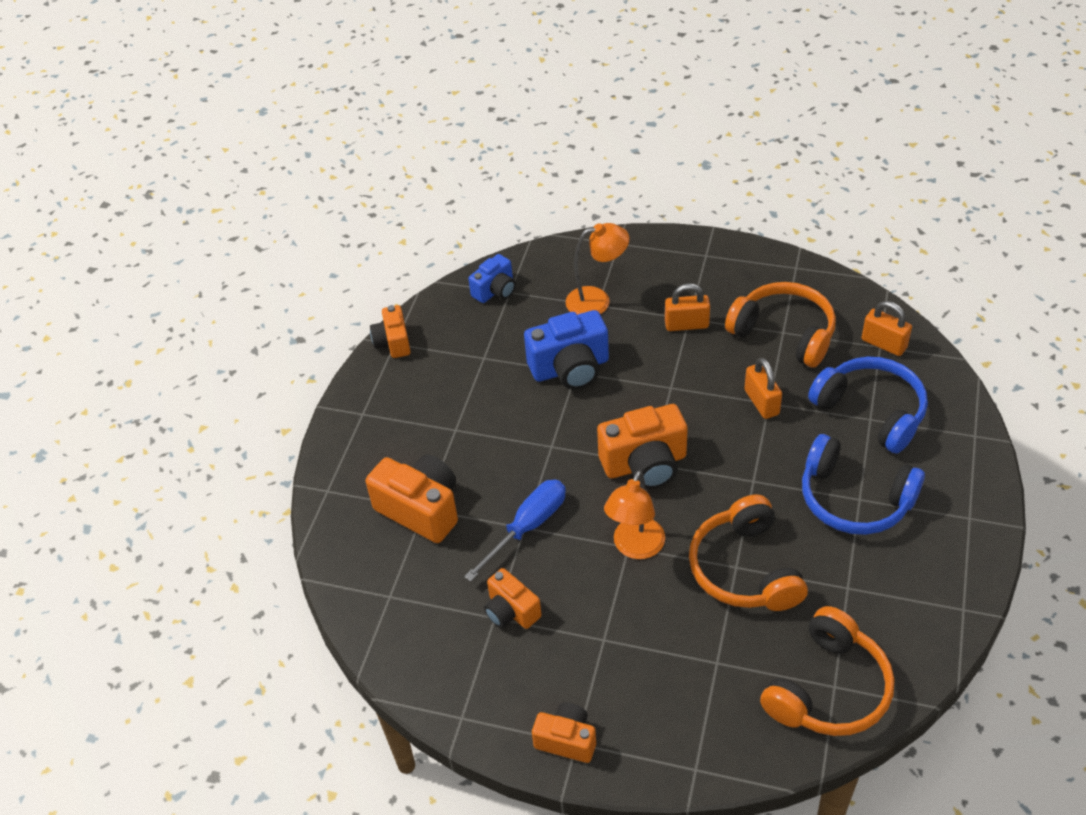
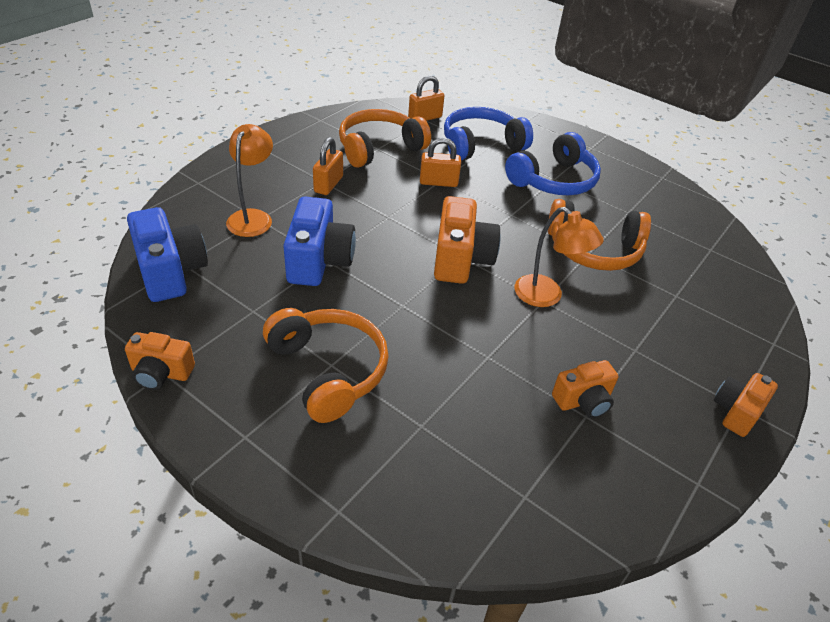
camera: 75 degrees left, 5 degrees down
(421, 509) = (421, 429): orange camera -> none
(495, 290) = (171, 272): blue camera -> blue camera, size x1.65
(527, 527) = (489, 355): blue screwdriver -> none
(828, 689) = (713, 253): orange headphones -> orange headphones (328, 370)

